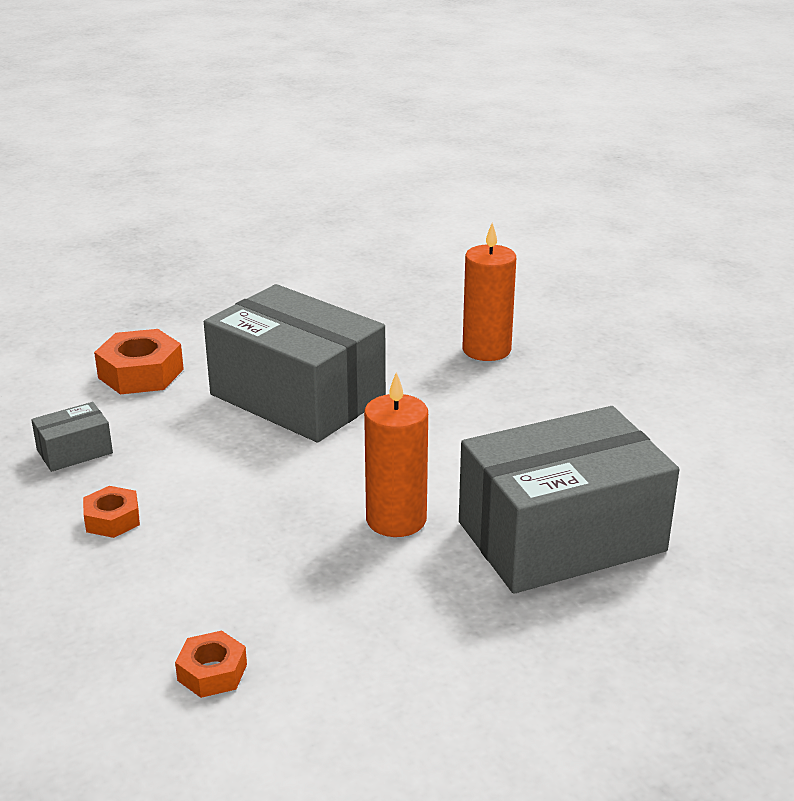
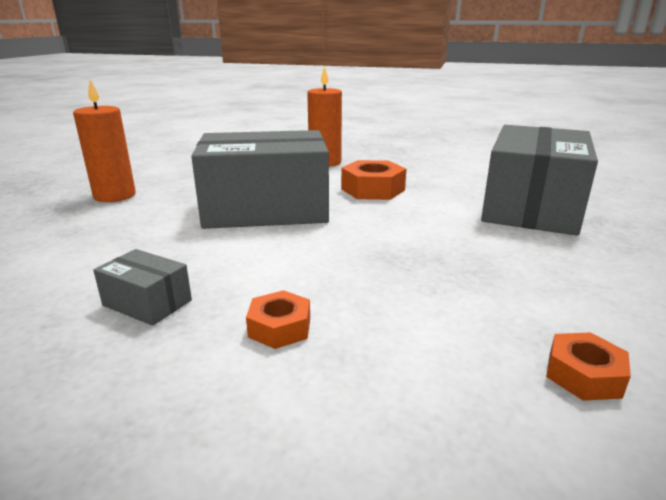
camera: 45 degrees left, 5 degrees down
(74, 451) = (147, 303): grey box -> grey box turned 75 degrees counterclockwise
(141, 373) = (117, 238): orange nut -> orange nut (372, 189)
(396, 519) = (453, 234): orange candle -> orange candle (115, 196)

